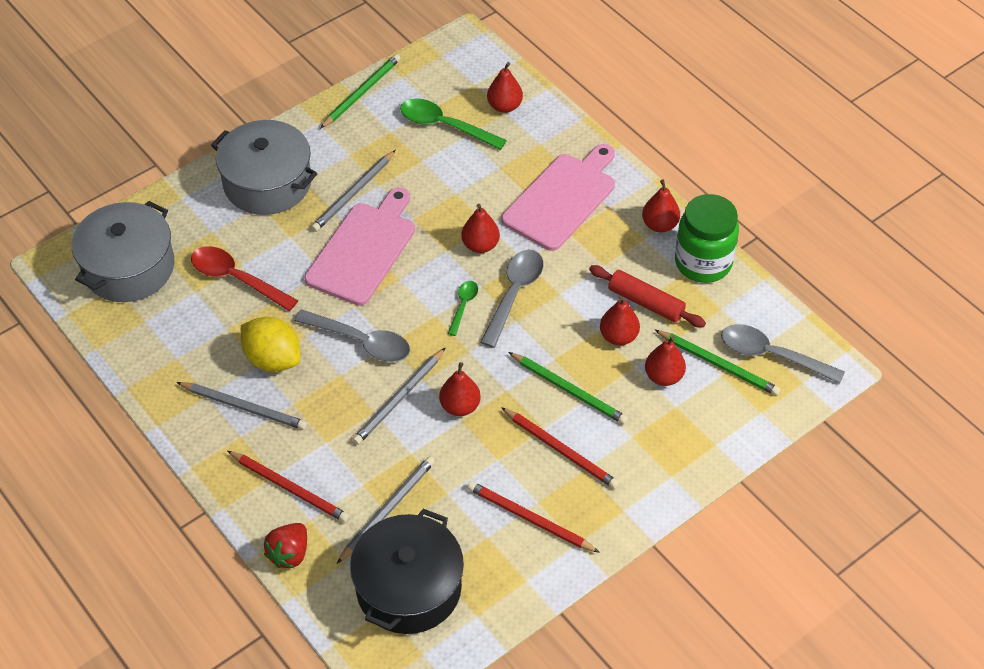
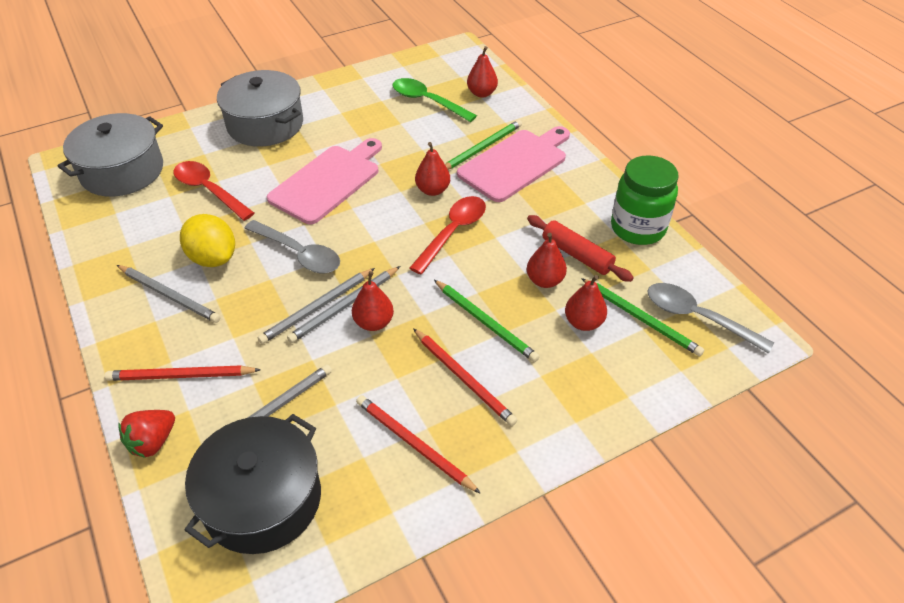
camera: 10 degrees right, 5 degrees down
(290, 488) = (181, 376): red pencil -> red pencil turned 135 degrees clockwise
(353, 193) = (334, 140): grey pencil -> grey pencil (344, 306)
(361, 92) = (366, 73): green pencil -> green pencil (482, 148)
(463, 306) = (403, 236): green spoon -> none
(514, 294) = (453, 232): grey spoon -> red spoon
(659, 225) = (601, 193): red pear -> none

